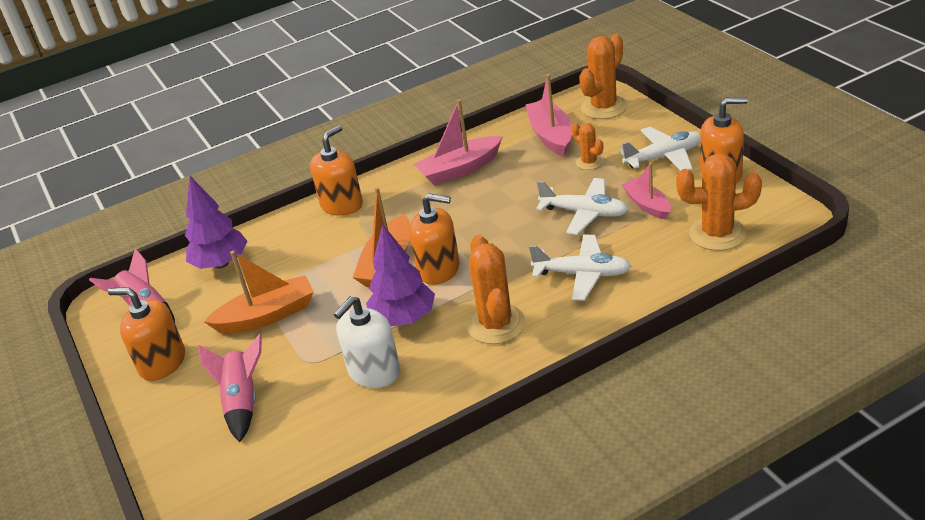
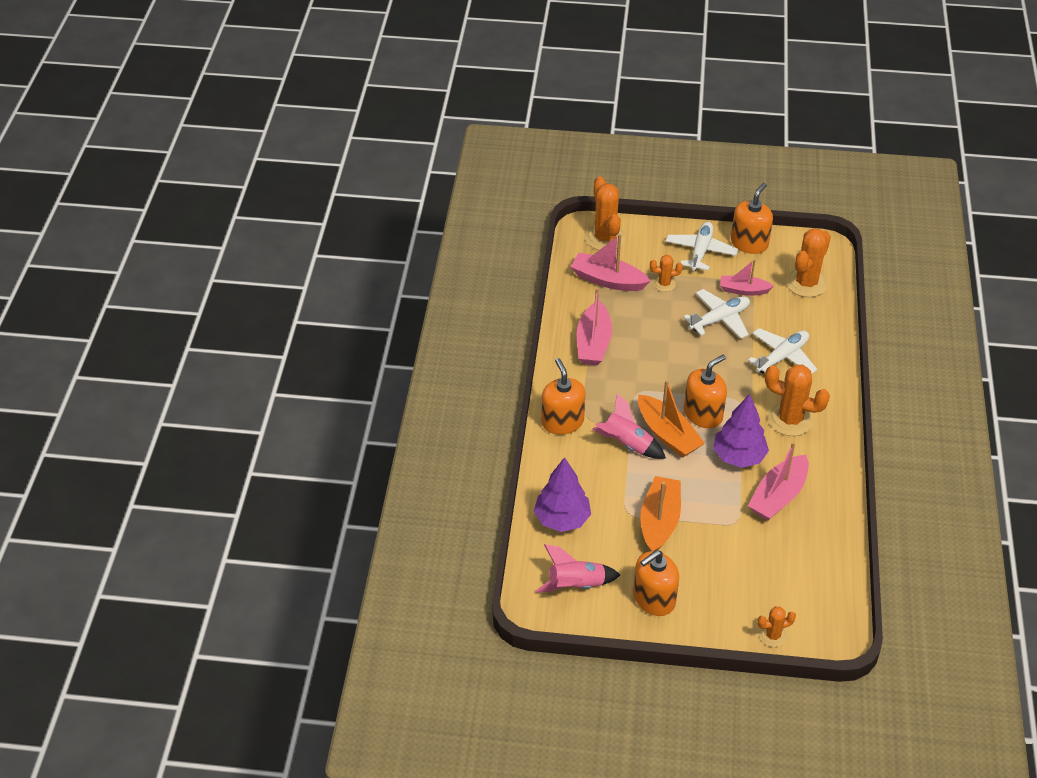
camera: 60 degrees left, 10 degrees up
(168, 466) = (772, 635): none -> orange cactus
(243, 402) = (744, 572): pink rocket -> pink rocket (627, 444)
(374, 372) = (778, 496): white soap dispenser -> pink boat

